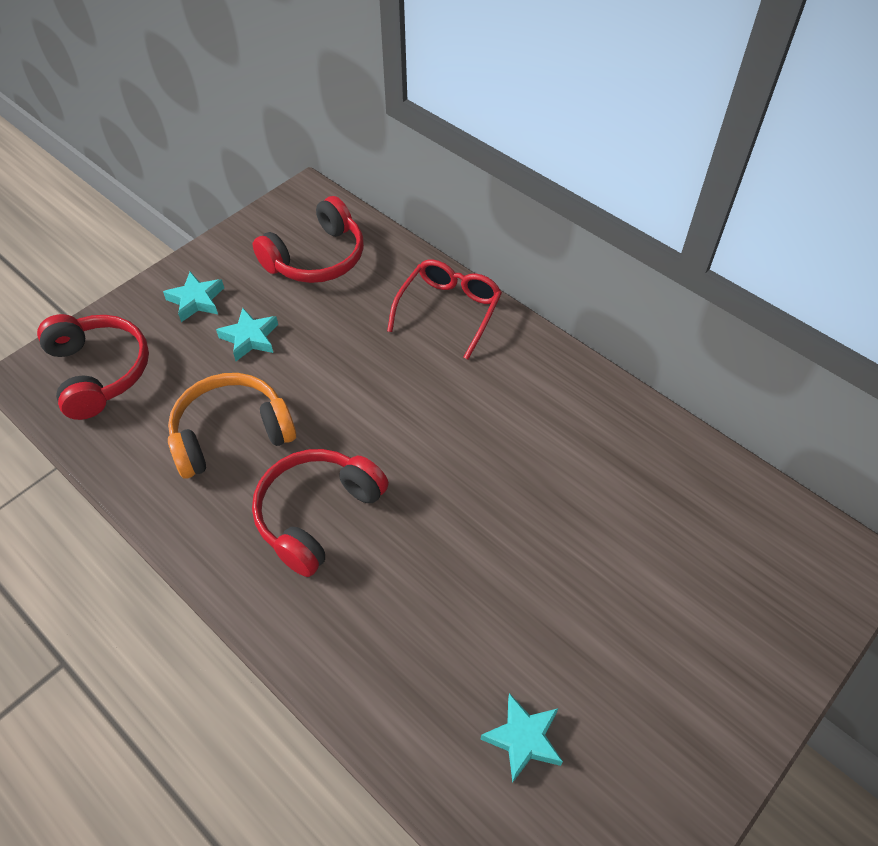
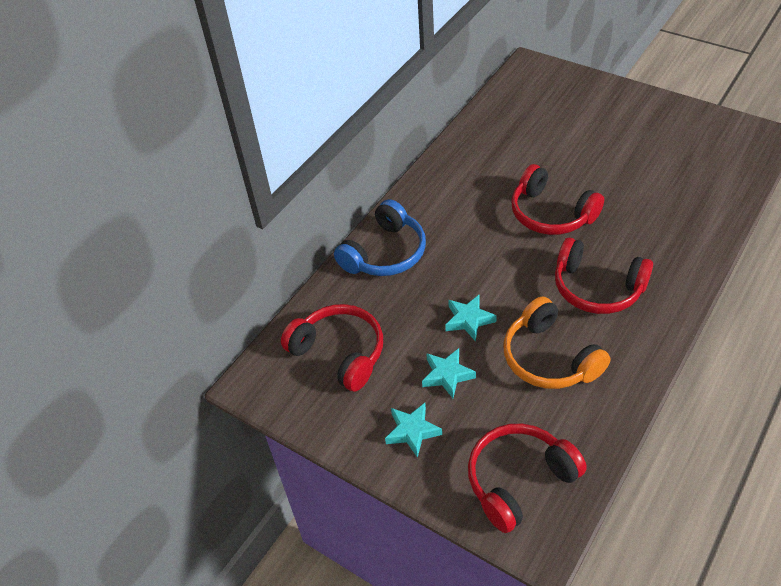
camera: 95 degrees left, 5 degrees down
(449, 311) = (385, 253): red glasses -> blue headphones
(471, 498) = (551, 214): none -> red headphones
(523, 739) = (692, 170): turquoise star -> turquoise star (469, 320)

